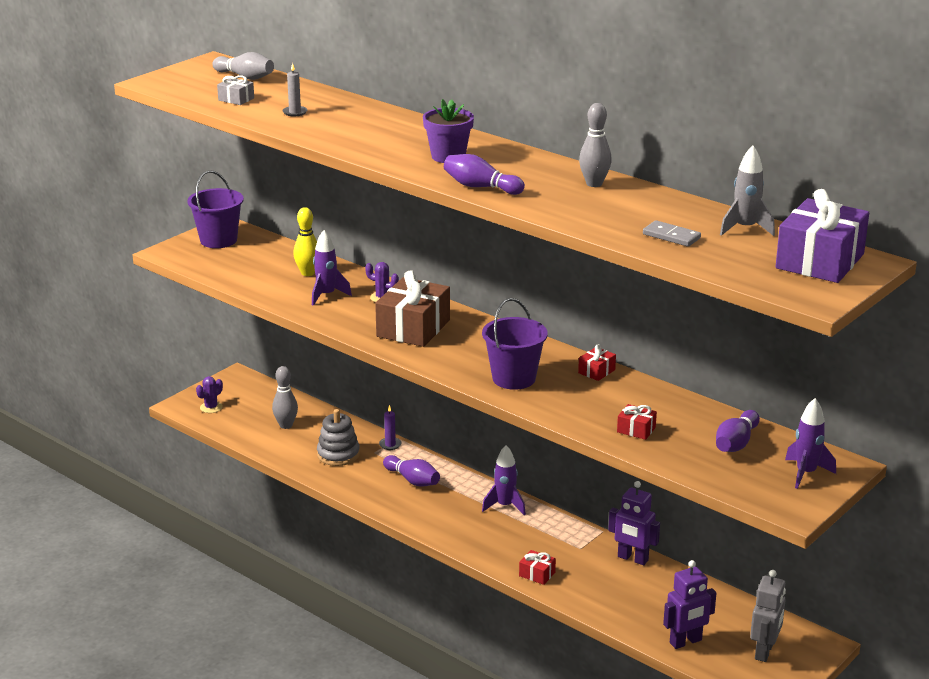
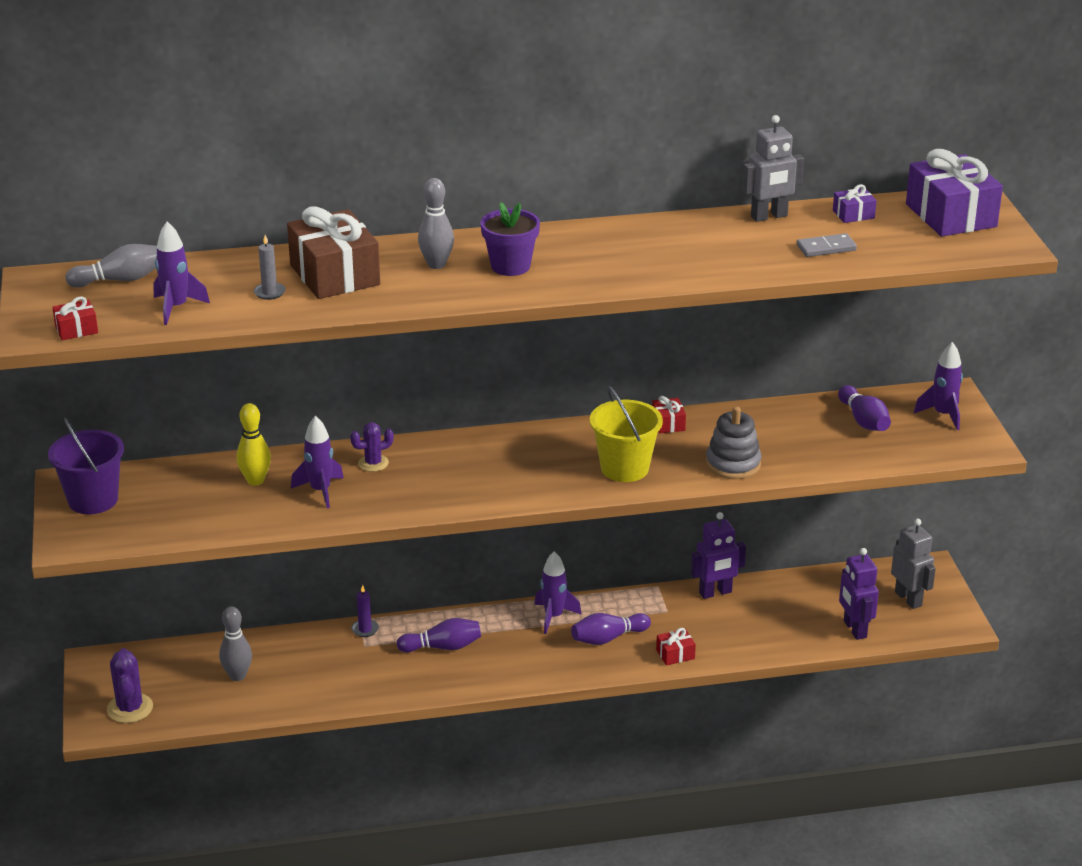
camera: 50 degrees left, 5 degrees up
(211, 407) = (130, 708): purple cactus -> purple cactus, size x1.53
(236, 99) = (176, 308): grey gift -> purple rocket
(338, 454) = (337, 669): grey stacking toy -> grey stacking toy (733, 464)
(413, 328) = (459, 475): brown gift -> brown gift (334, 275)
(481, 187) = (604, 281): purple bowling pin -> purple bowling pin (608, 638)
(514, 378) = (624, 468): purple bucket -> yellow bucket
(594, 184) = (674, 231): grey bowling pin -> grey bowling pin (436, 264)
(636, 430) = (786, 453): red gift -> red gift (76, 329)
(680, 204) = (769, 216): none -> grey robot
(686, 642) = (854, 629): purple robot -> purple robot turned 150 degrees clockwise
(745, 229) = (853, 214): grey rocket -> purple gift

